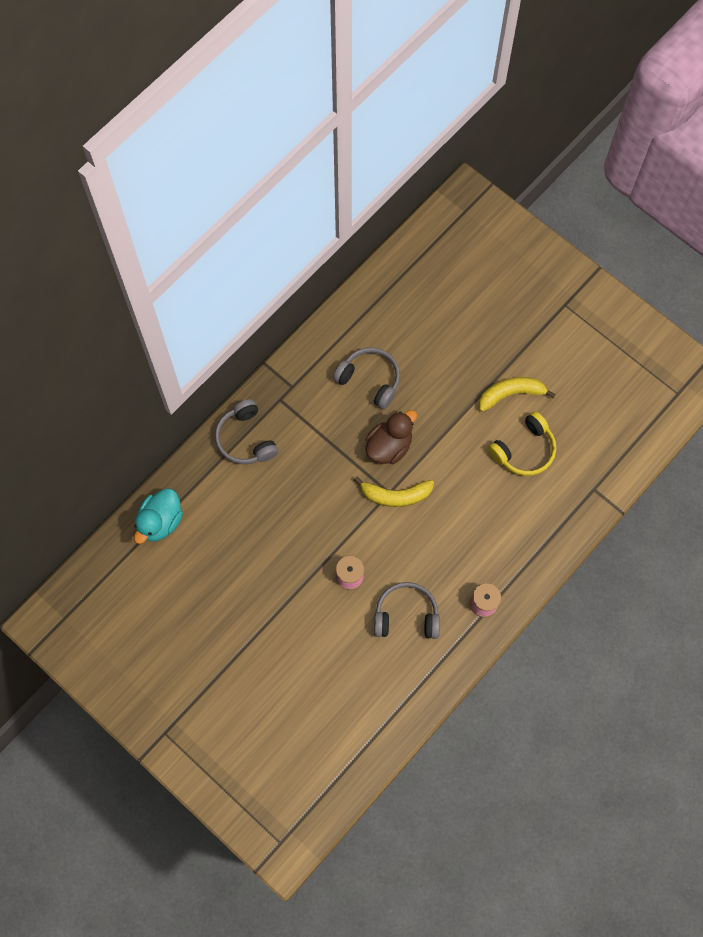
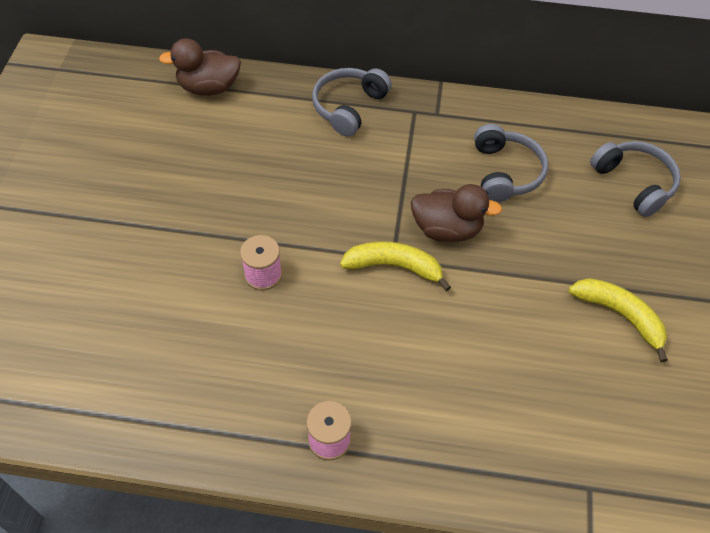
camera: 55 degrees right, 15 degrees down
(160, 522) = (209, 88): turquoise duck -> brown duck
(395, 495) = (394, 266): yellow banana -> yellow banana turned 135 degrees clockwise
(406, 616) = (253, 359): grey headphones -> grey headphones (634, 183)
(524, 450) = (565, 371): yellow headphones -> none

